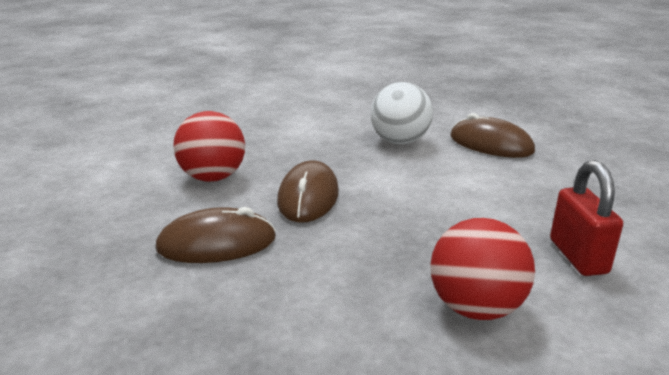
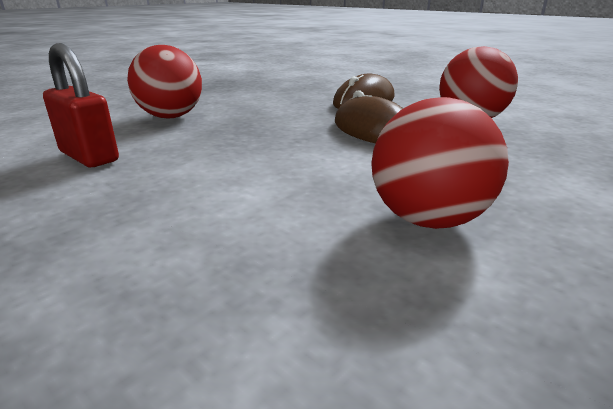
camera: 140 degrees right, 0 degrees up
(400, 141) = (427, 219): white ball -> red ball
(491, 144) = (276, 287): brown mouse -> none

